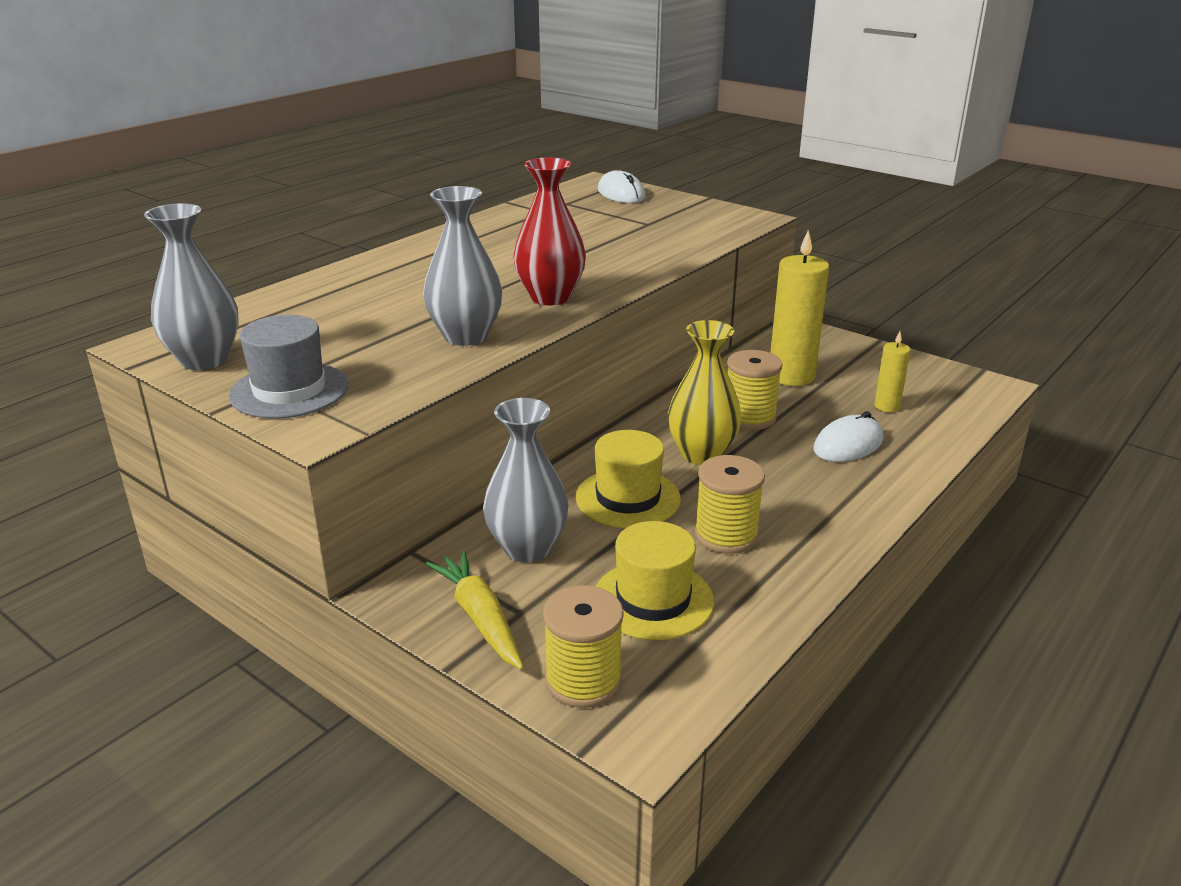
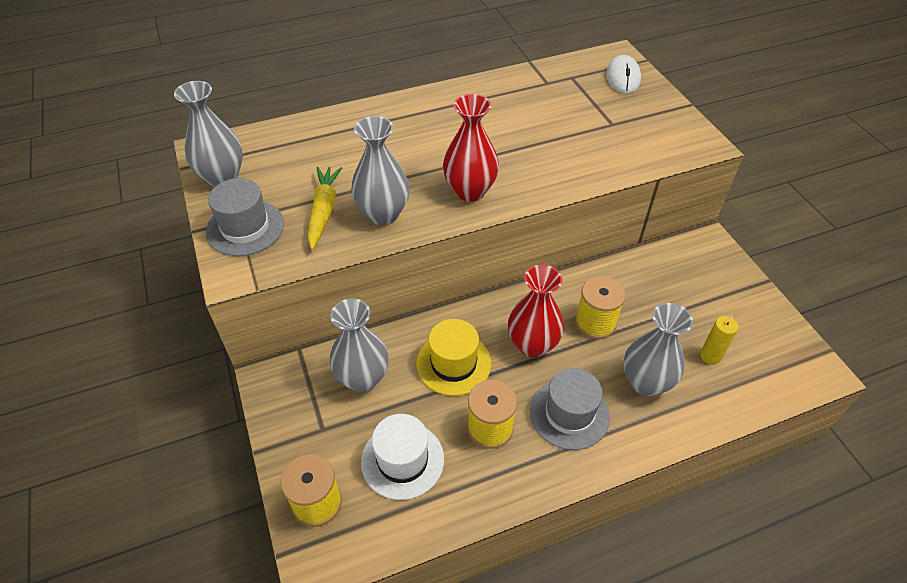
camera: 30 degrees right, 20 degrees up
(480, 618) = (298, 422): yellow carrot -> yellow carrot (324, 211)
(653, 600) = (402, 460): yellow hat -> white hat
(702, 454) = (532, 345): yellow vase -> red vase
(791, 376) = (661, 292): yellow candle -> none
(798, 494) = (569, 414): none -> grey hat
(848, 444) = (646, 382): white mouse -> grey vase

